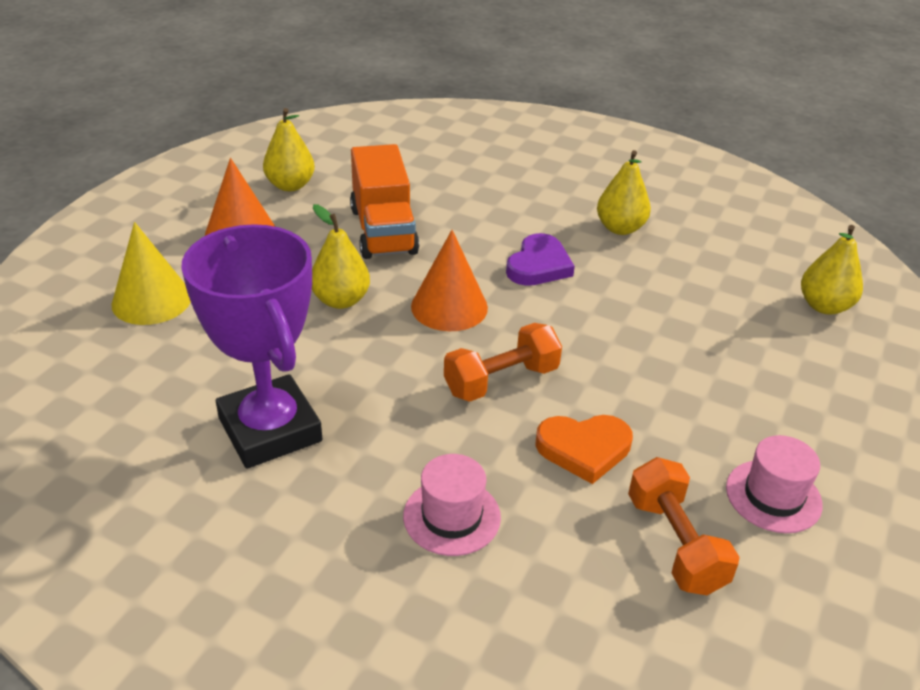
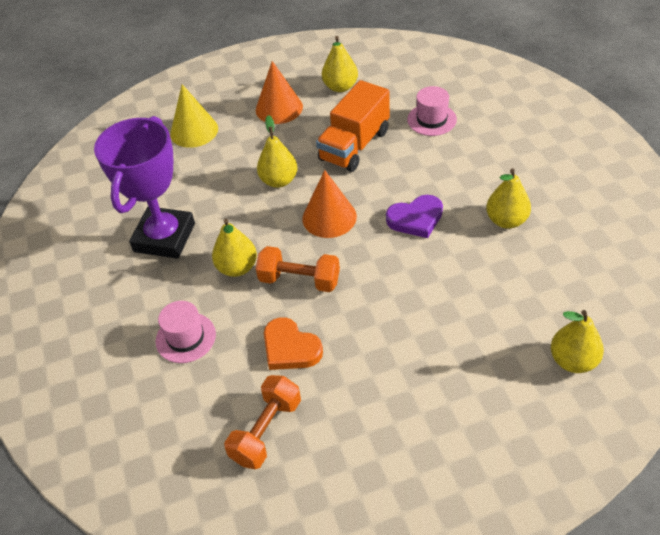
camera: 50 degrees right, 10 degrees up
(412, 409) = (237, 268): none -> yellow pear
(773, 496) = (353, 448): pink hat -> pink hat (431, 119)

